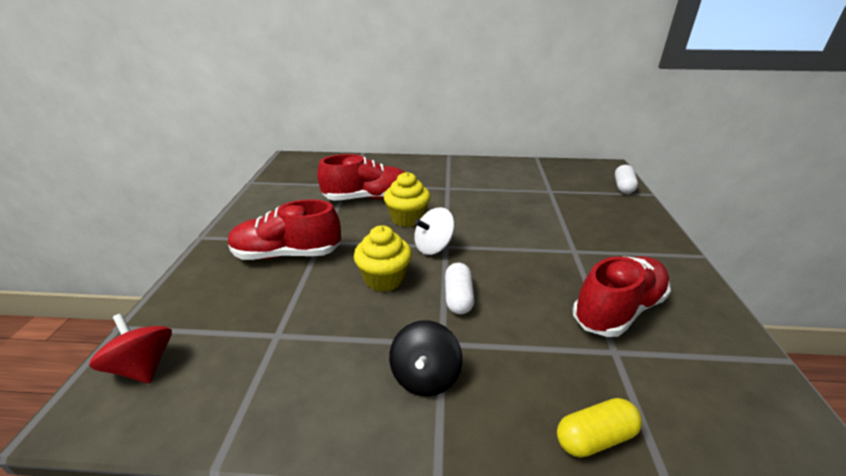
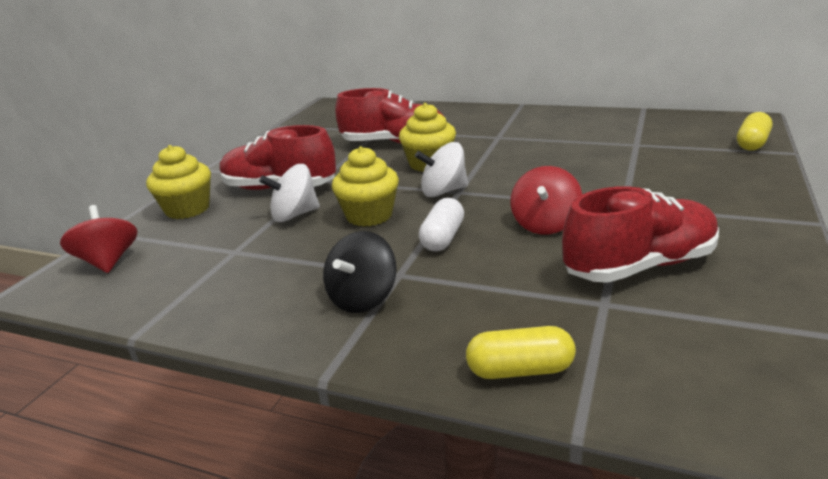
camera: 20 degrees right, 5 degrees down
(205, 287) = (187, 209): none -> yellow cupcake
(316, 284) = (294, 215): none -> white spinning top
(529, 274) = (545, 224): none -> red spinning top
(623, 187) = (752, 143): white capsule -> yellow capsule

